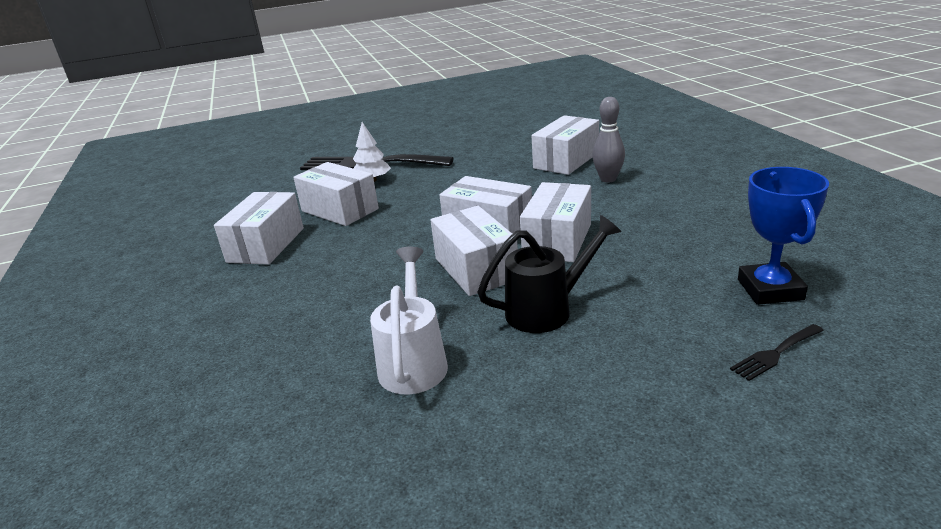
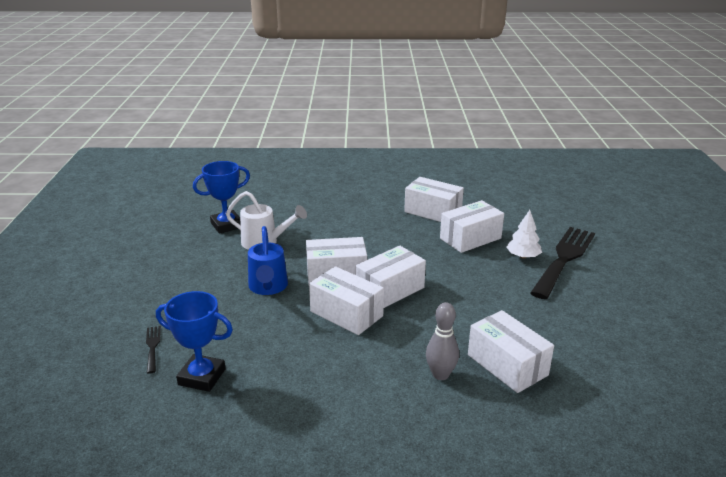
camera: 105 degrees right, 0 degrees up
(360, 441) = (226, 225): none -> blue trophy
(547, 310) = (268, 287): black watering can -> blue watering can

